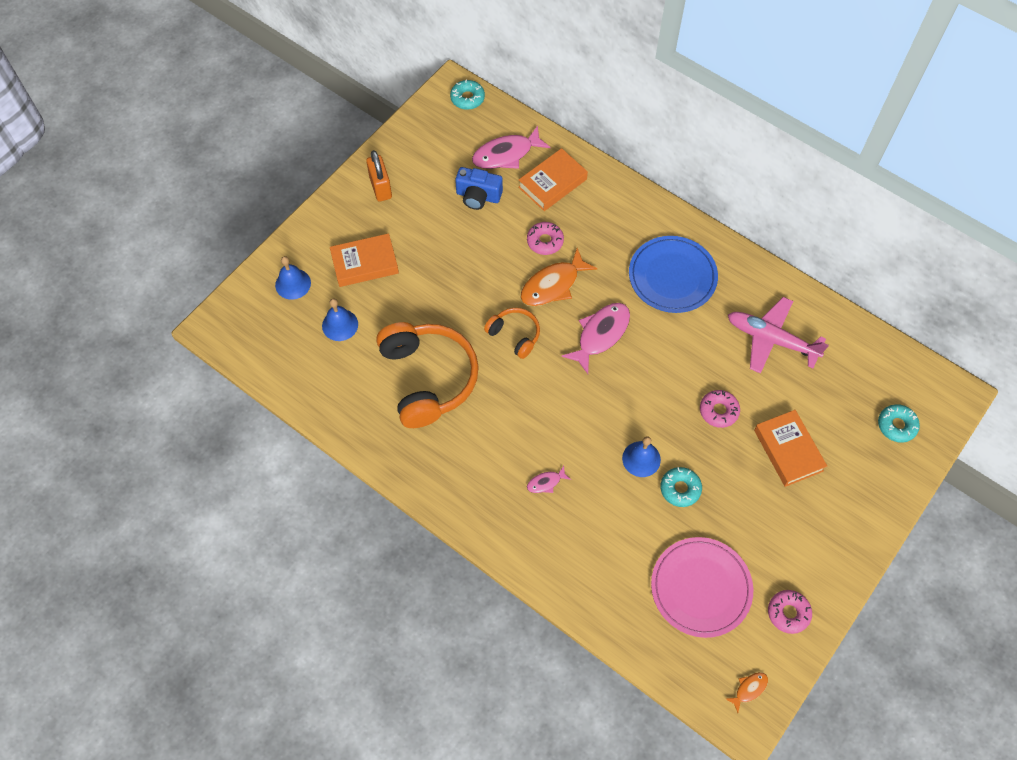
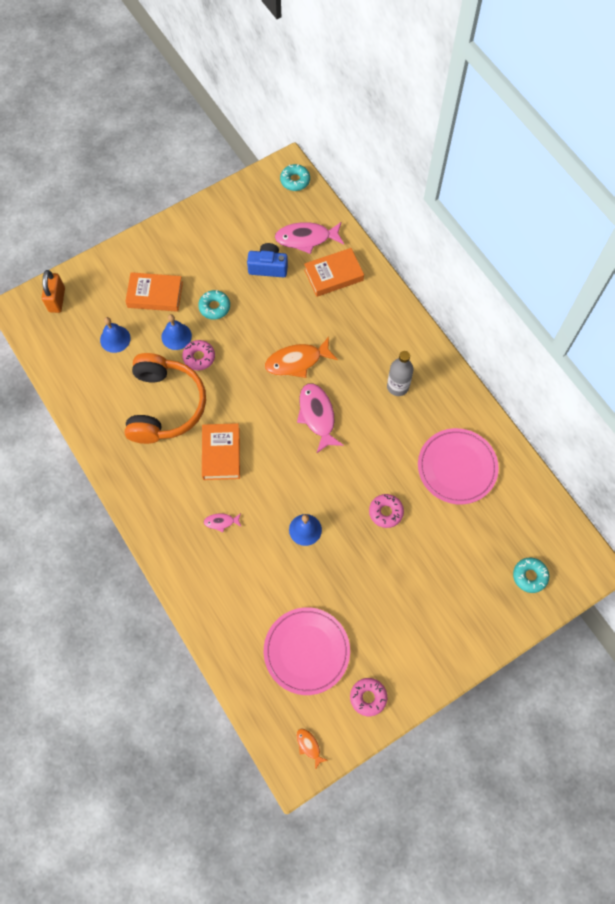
camera: 20 degrees right, 5 degrees up
(293, 284) = (93, 293): blue bell -> blue bell (176, 336)
(380, 187) = (193, 235): orange padlock -> orange padlock (57, 300)
(478, 196) = (268, 267): blue camera -> blue camera turned 150 degrees clockwise
(514, 335) = (248, 393): orange headphones -> none
(545, 241) = (306, 322): pink donut -> pink donut (199, 357)
(600, 335) = (317, 416): pink fish -> pink fish turned 75 degrees counterclockwise
(672, 276) = (397, 386): blue plate -> grey bottle
(680, 489) = (325, 565): turquoise donut -> turquoise donut (214, 307)
(749, 689) = (309, 746): orange fish -> orange fish turned 105 degrees counterclockwise
(771, 339) = (457, 467): pink plane -> pink plate
(788, 450) = (428, 565): orange book -> orange book (221, 453)

